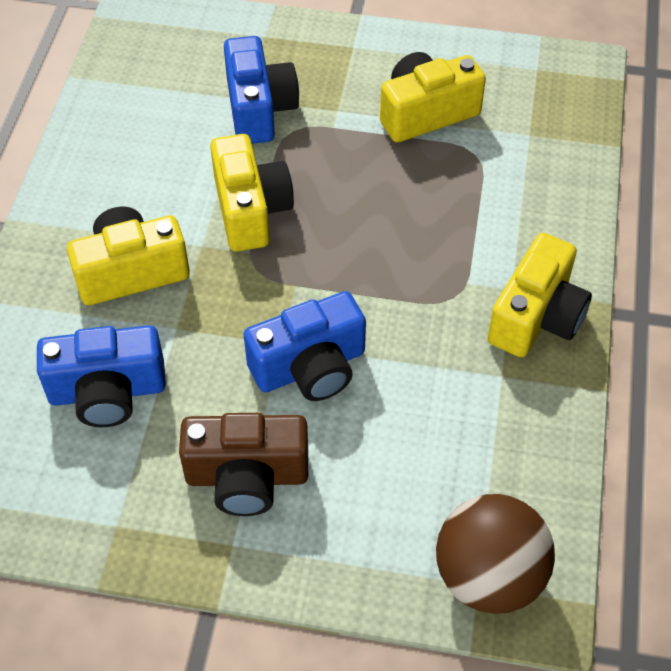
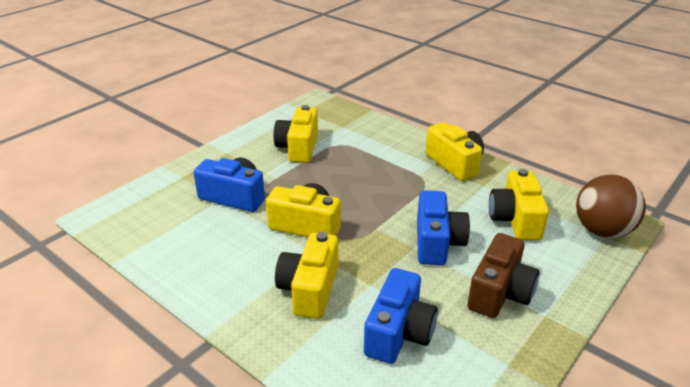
camera: 60 degrees left, 20 degrees down
(435, 446) = (515, 219): none -> yellow camera

